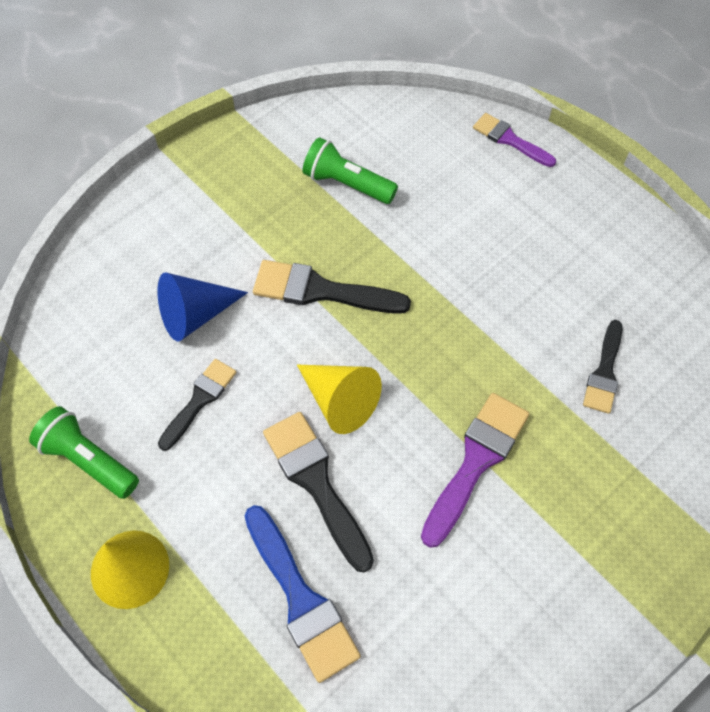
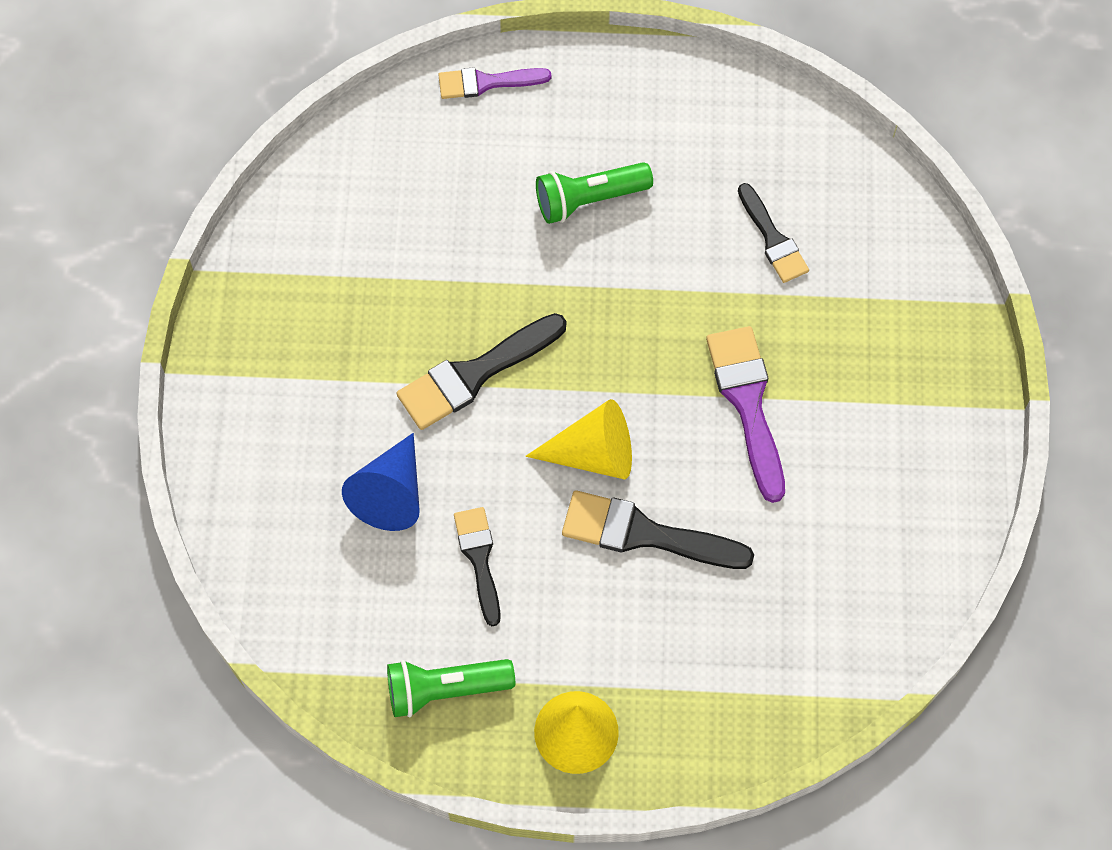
camera: 45 degrees left, 5 degrees up
(301, 599) = (727, 627): blue brush -> none
(347, 184) = (387, 254): green flashlight -> green flashlight (589, 199)

